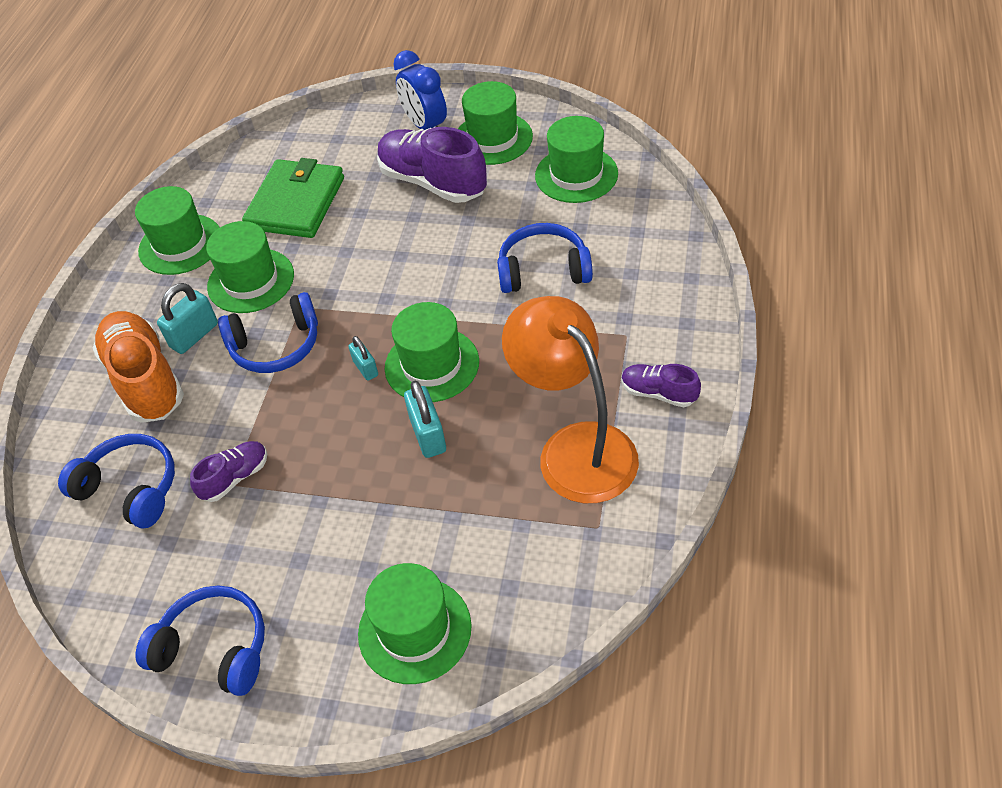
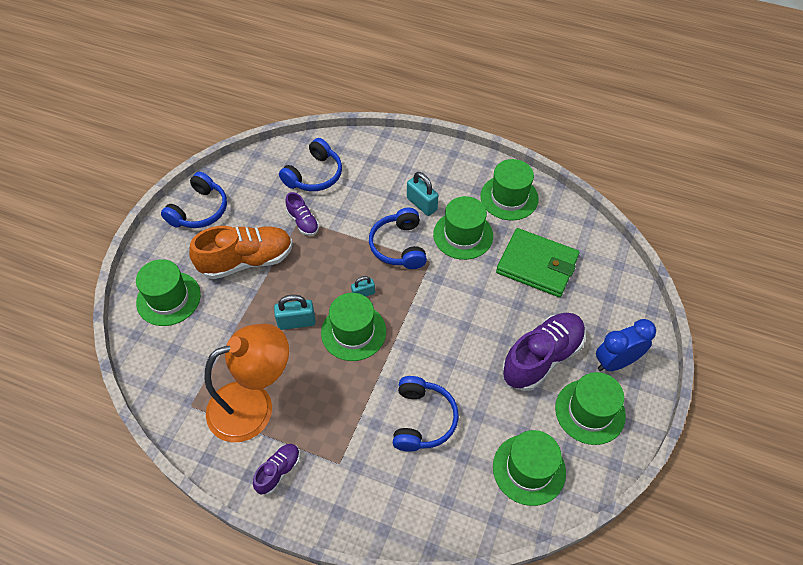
camera: 95 degrees right, 5 degrees up
(145, 380) = (392, 180): orange shoe -> orange shoe (247, 261)

